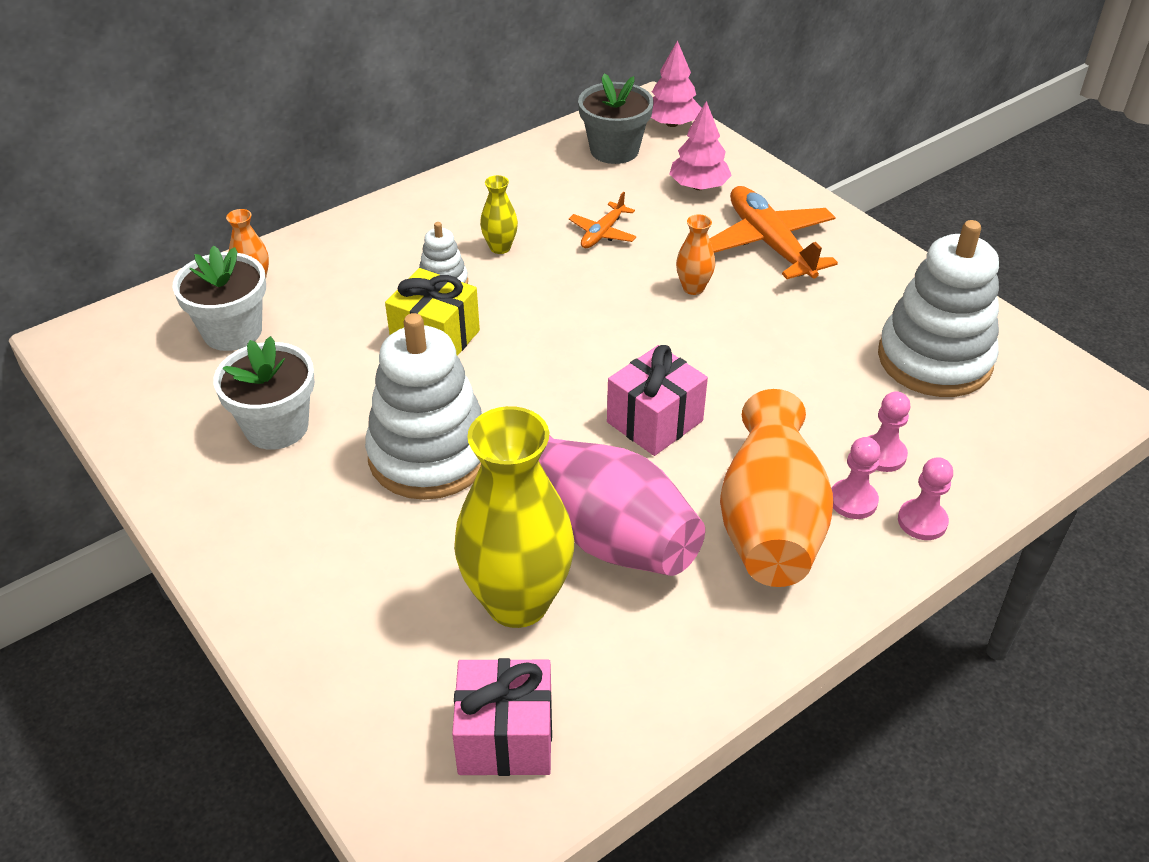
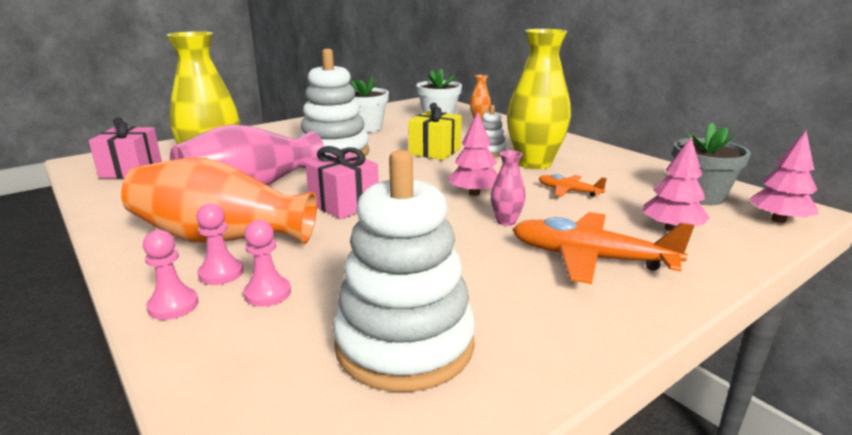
camera: 90 degrees right, 20 degrees down
(500, 247) = (534, 163): yellow vase -> yellow vase, size x2.29
(611, 307) = (474, 193): none -> pink tree
(693, 288) = (506, 221): orange vase -> pink vase
(770, 244) = (591, 258): orange plane -> orange plane turned 135 degrees counterclockwise

